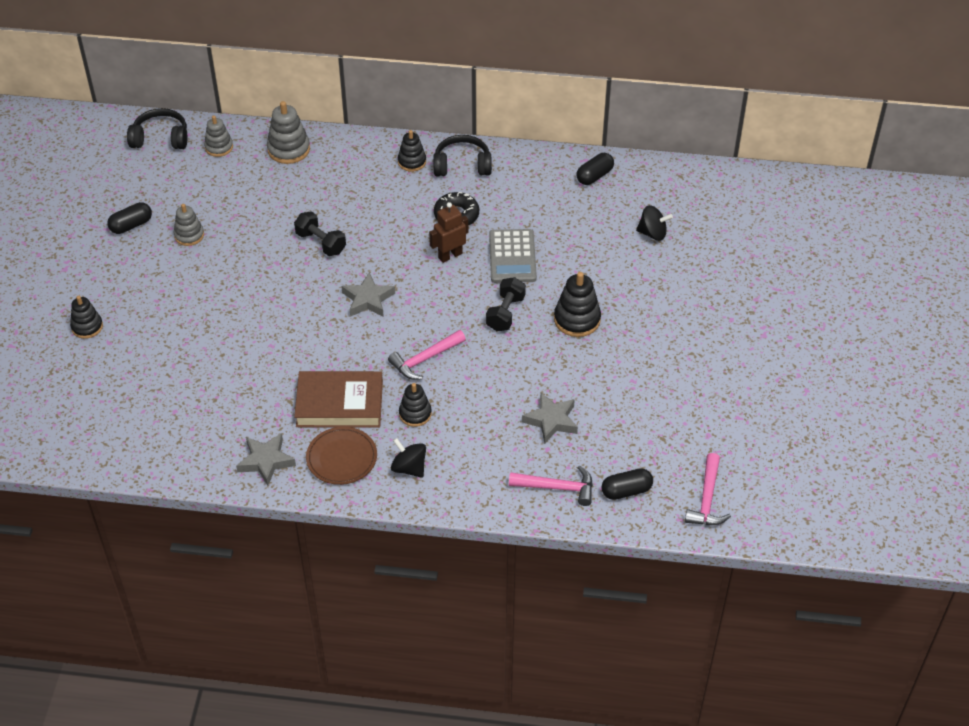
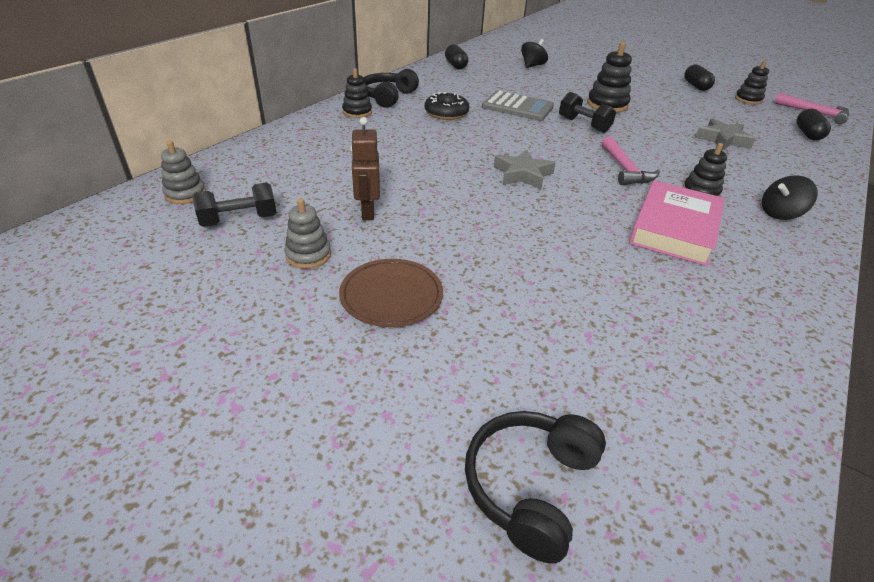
camera: 65 degrees left, 10 degrees down
(87, 327) = (404, 418): black stacking toy -> black stacking toy (748, 99)
(131, 225) = (228, 300): black capsule -> black capsule (696, 86)
(160, 138) = (100, 229): black headphones -> black headphones (530, 486)
(266, 461) = (766, 305): grey star -> none
(288, 149) = (255, 157): grey stacking toy -> none
(321, 243) = (417, 177): black dumbbell -> black dumbbell (239, 220)
(339, 404) = (674, 228): brown book -> pink book
(341, 458) = (763, 249): brown plate -> brown plate (391, 295)
(450, 255) = (494, 127): brown robot -> brown robot (367, 212)
(557, 487) = (805, 156): pink hammer -> none

